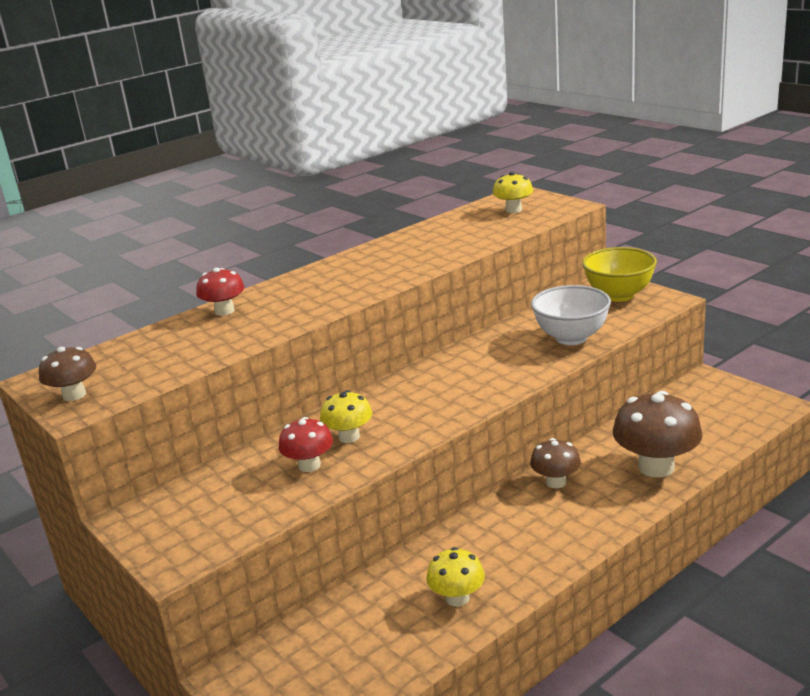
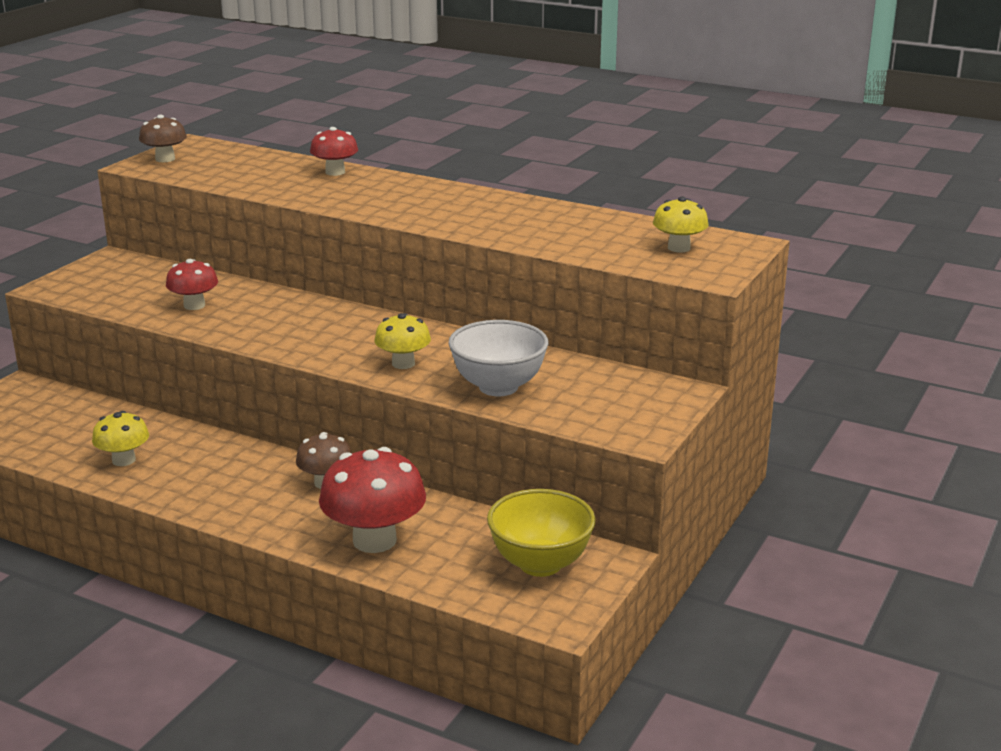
camera: 65 degrees right, 0 degrees up
(349, 437) = (246, 312): yellow mushroom -> yellow mushroom (403, 363)
(619, 295) = (638, 403): yellow bowl -> yellow bowl (540, 564)
(656, 467) = (374, 540): brown mushroom -> red mushroom

